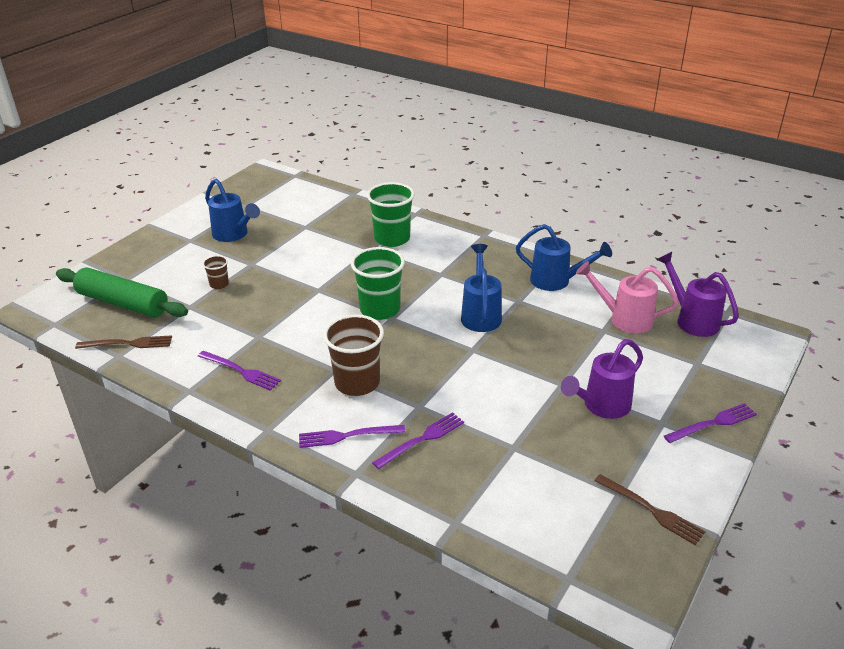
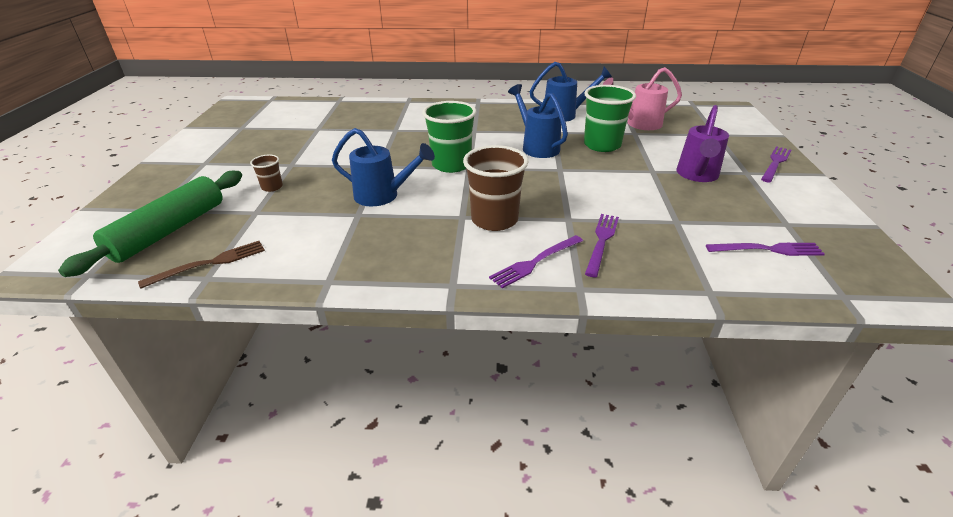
camera: 30 degrees left, 0 degrees up
(123, 303) = (169, 230): green rolling pin -> green rolling pin turned 60 degrees counterclockwise
(233, 235) = (249, 149): blue watering can -> blue watering can (383, 196)
(241, 371) = (369, 246): purple fork -> purple fork (768, 249)
(392, 239) = (406, 119): green cup -> green cup (602, 145)
(651, 510) = (821, 226): brown fork -> none
(692, 320) = (679, 113): purple watering can -> none

